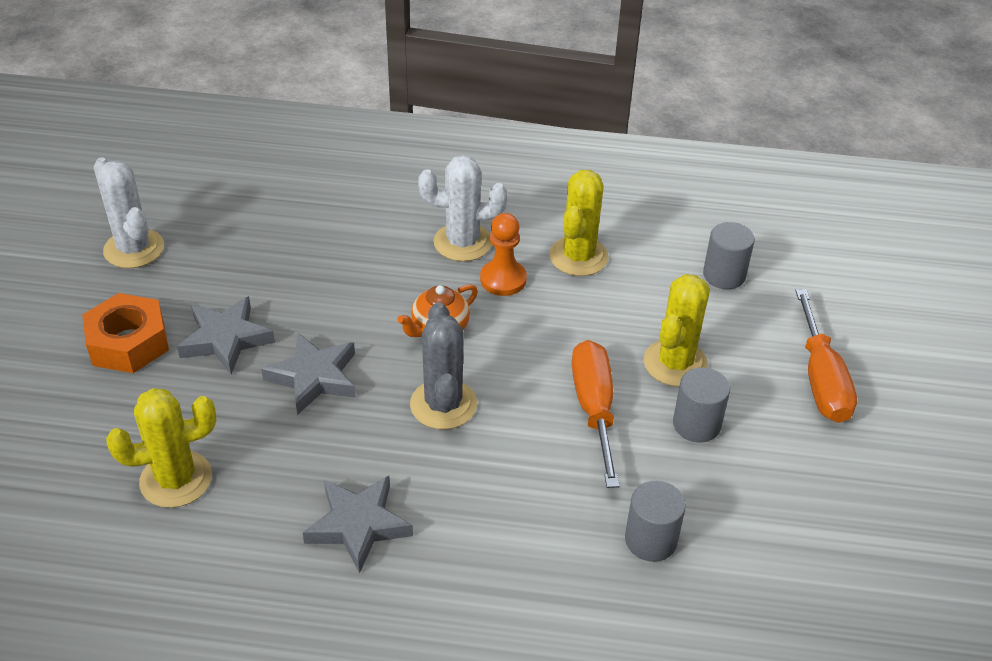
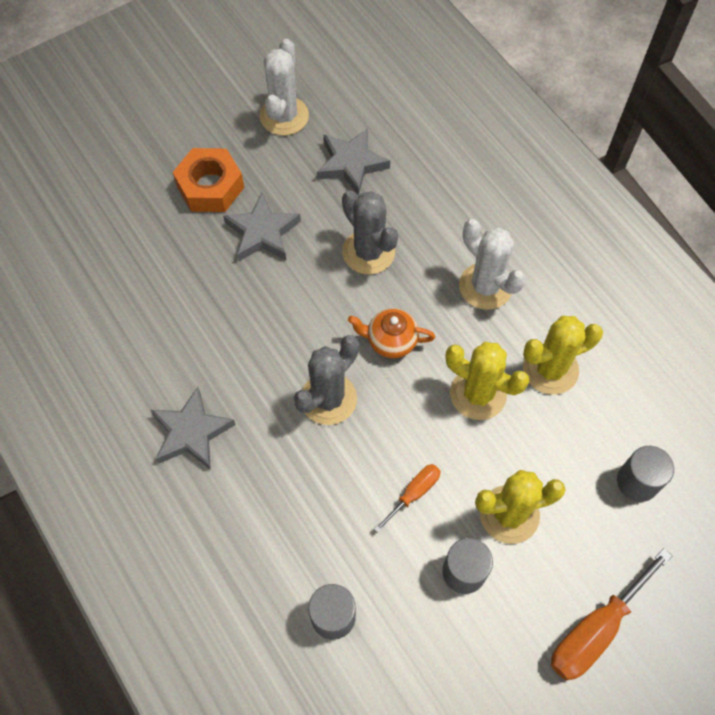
camera: 50 degrees right, 20 degrees up
(176, 479) = (137, 307): yellow cactus -> yellow cactus (478, 394)
(314, 377) = (279, 307): grey star -> grey star (351, 164)
(340, 286) = (368, 252): none -> grey cactus
(503, 279) = (476, 340): orange pawn -> none
(594, 408) = (414, 493): orange screwdriver -> orange screwdriver, size x0.56

